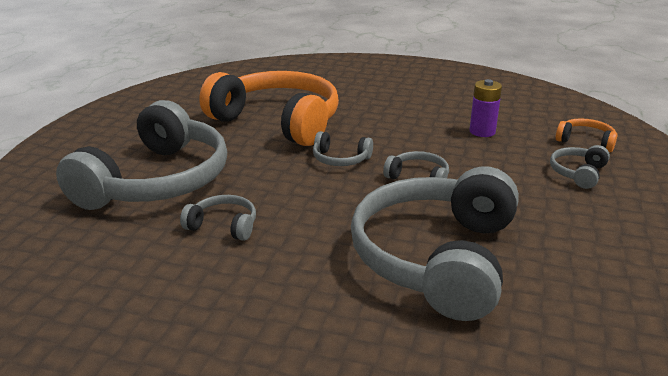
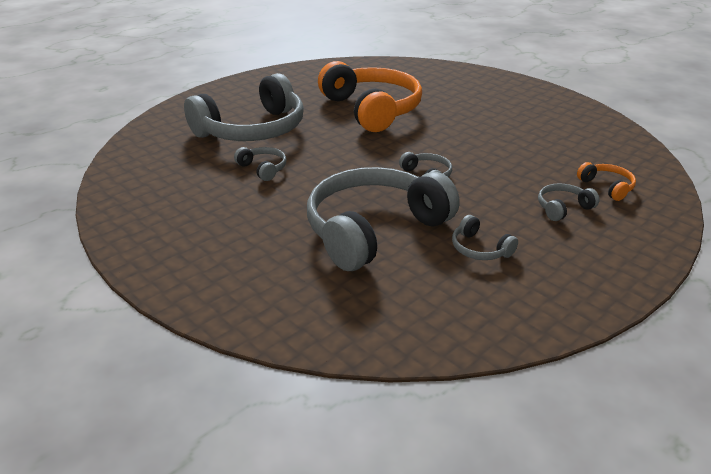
camera: 30 degrees right, 5 degrees up
(340, 159) = (385, 147): grey headphones -> grey headphones (479, 249)
(482, 131) = (523, 155): purple battery -> none

